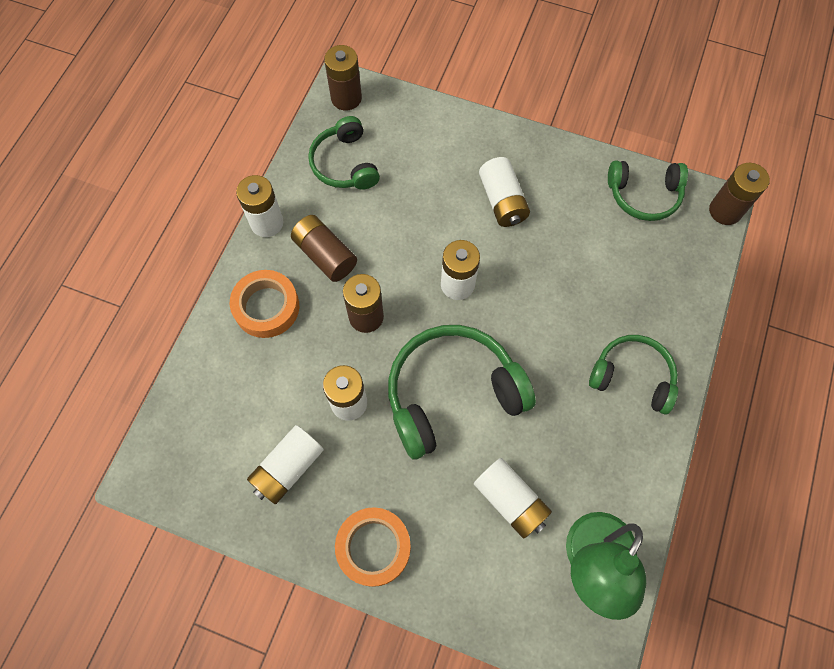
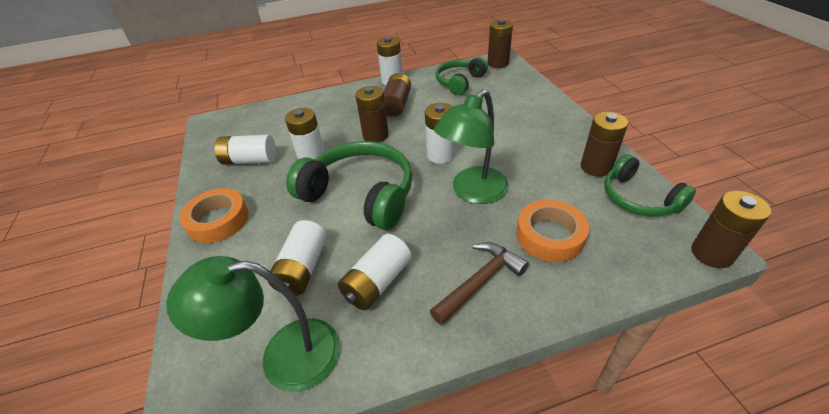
camera: 55 degrees right, 25 degrees down
(266, 307) = (343, 104): orange tape -> orange tape (549, 235)
(502, 201) = (524, 140): white battery -> white battery (377, 282)
(533, 301) = (472, 192): none -> green lamp
(586, 185) = (595, 167): none -> brown battery
(632, 377) = (480, 282): green headphones -> brown hammer

